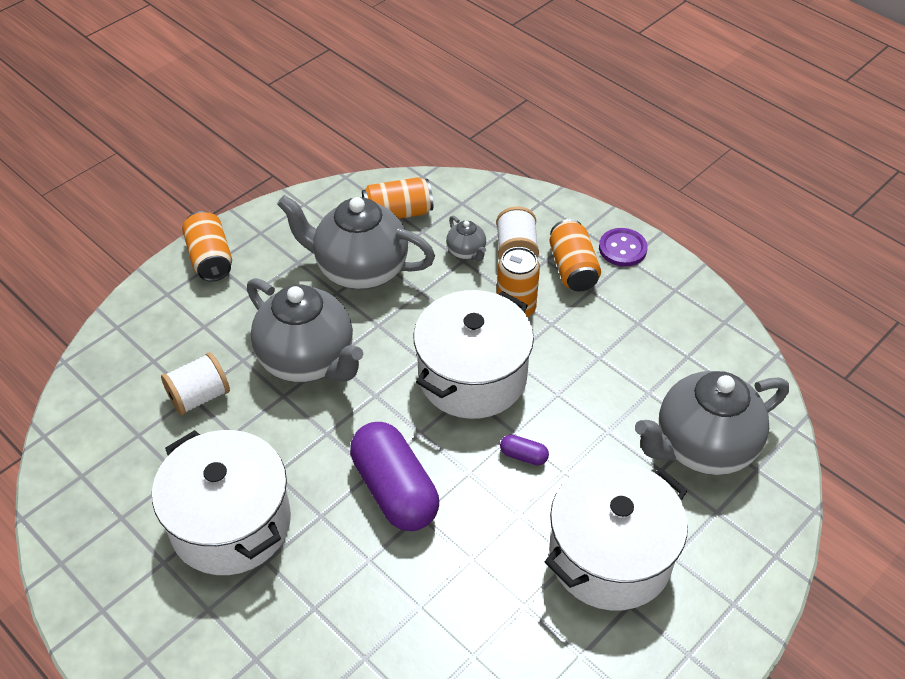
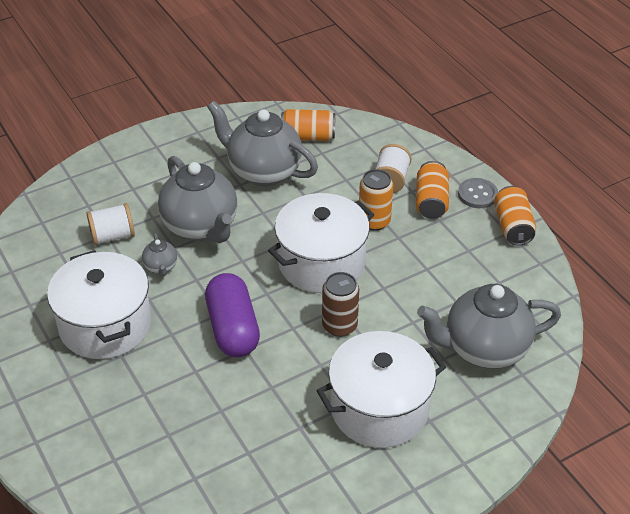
camera: 15 degrees right, 5 degrees down
(210, 258) = (154, 143): orange can -> orange can (513, 226)
(466, 252) = (351, 174): grey teapot -> grey teapot (161, 267)
(523, 456) = (339, 326): purple capsule -> brown can
(622, 249) = (477, 194): purple button -> grey button

